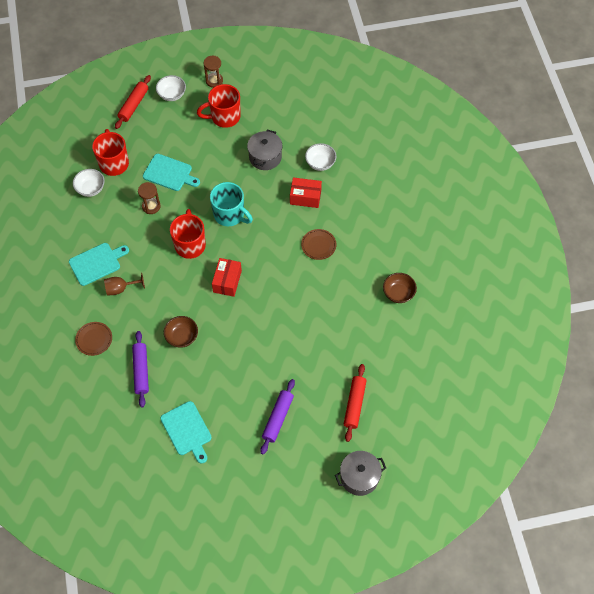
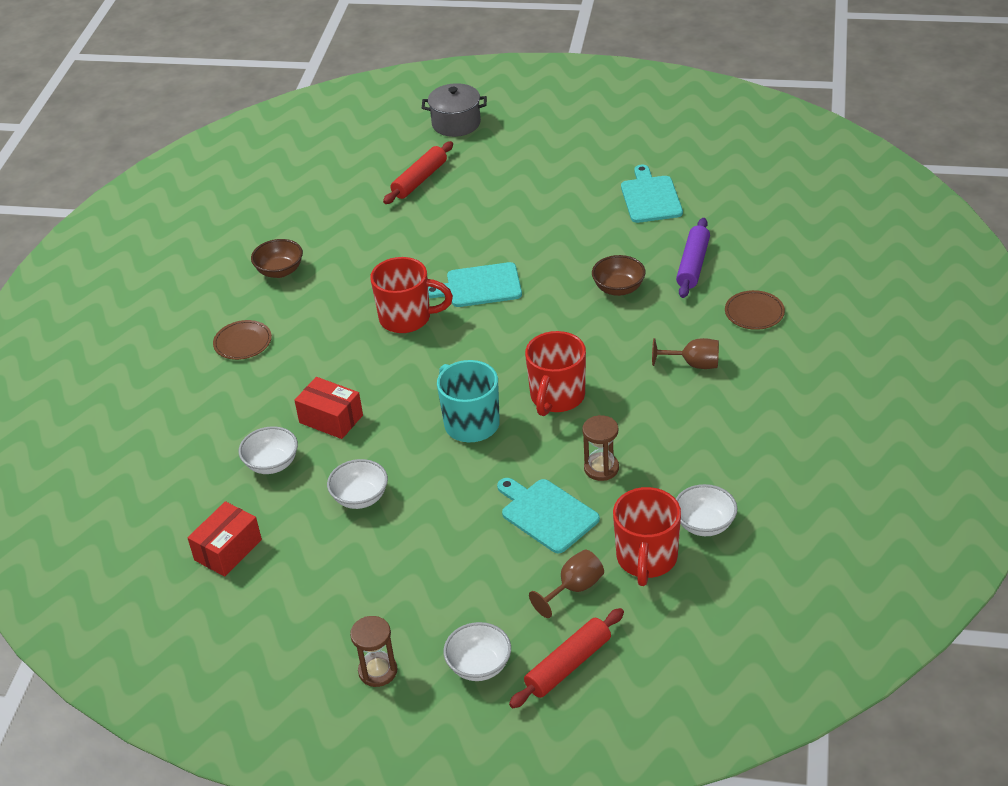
camera: 155 degrees left, 20 degrees down
(97, 263) = (724, 406): turquoise cutting board -> turquoise cutting board (479, 286)
(143, 139) = (574, 589): none -> brown goblet
(224, 117) = (395, 590): red mug -> red mug (407, 318)
(227, 281) = (520, 337): red box -> red box (228, 550)
(265, 157) = (360, 497): grey pot -> white bowl
(277, 418) = (525, 186): purple rolling pin -> none
(318, 245) = (353, 350): brown plate -> brown plate (243, 342)

